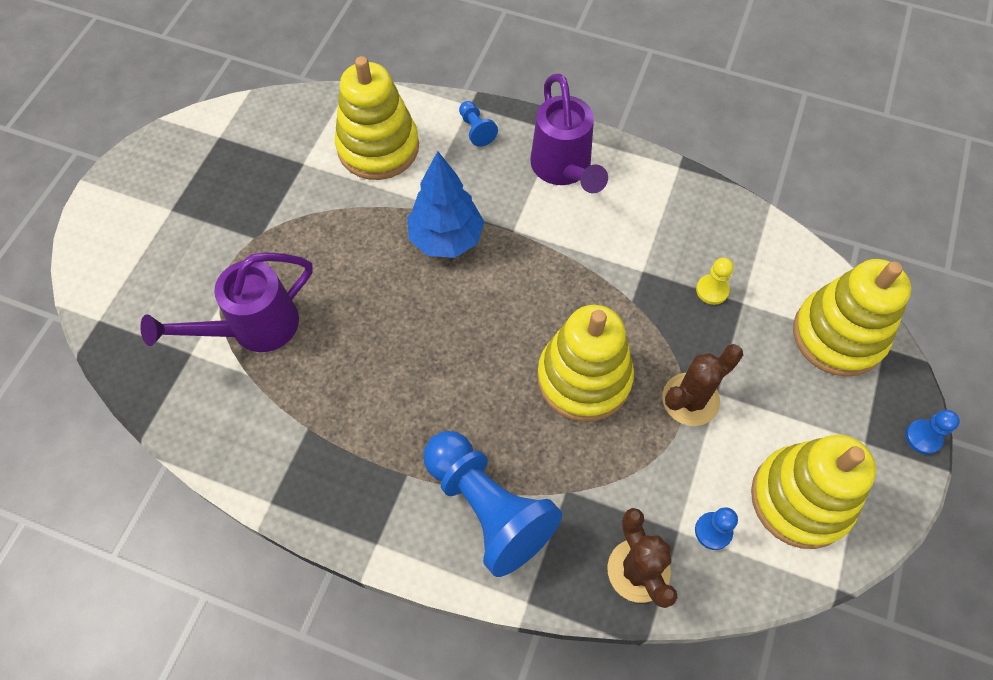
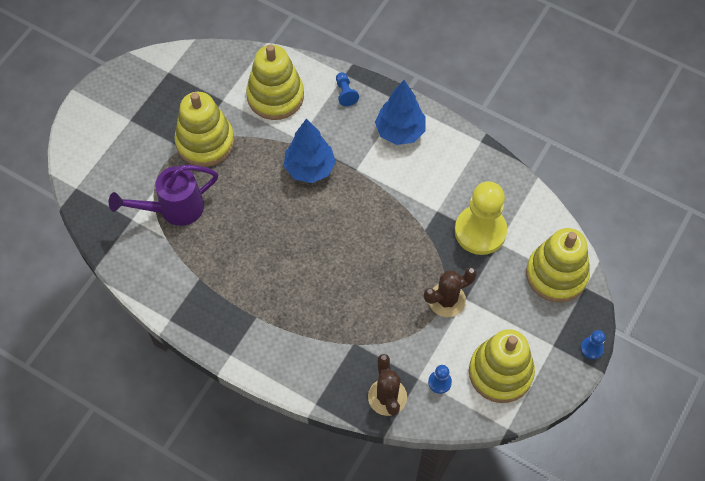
camera: 10 degrees right, 0 degrees up
(488, 508) = (302, 345): blue pawn -> none
(564, 170) = (400, 131): purple watering can -> blue tree
(584, 378) = (381, 275): yellow stacking toy -> yellow stacking toy (205, 142)
(712, 290) = (480, 231): yellow pawn -> yellow pawn, size x2.36

